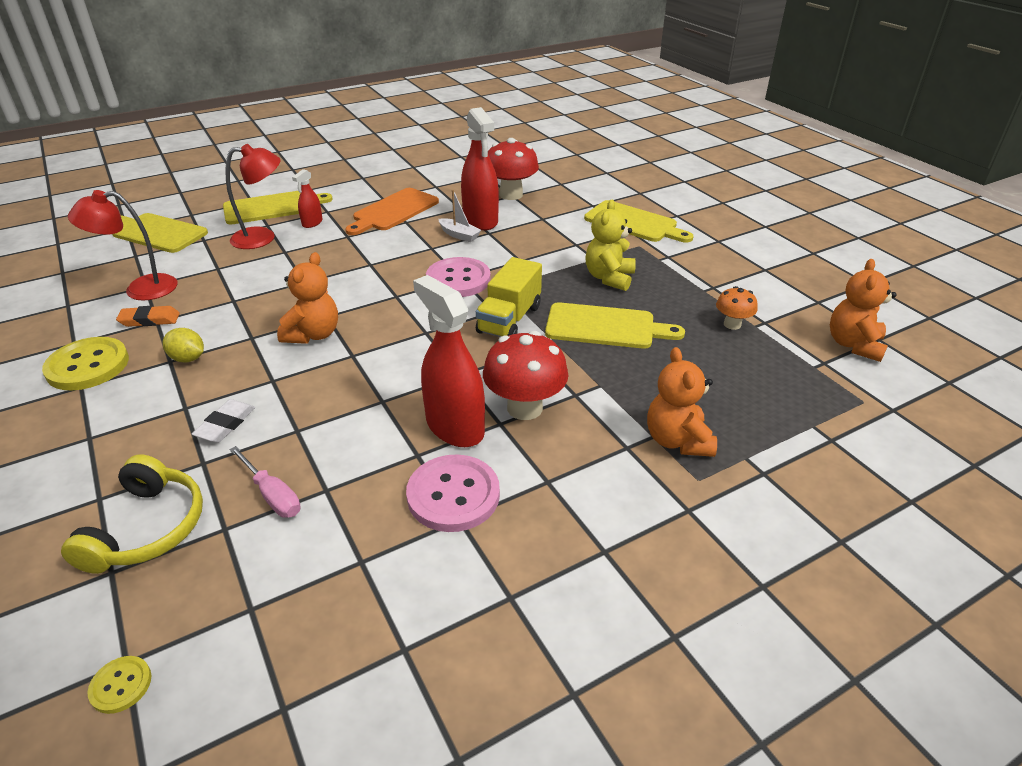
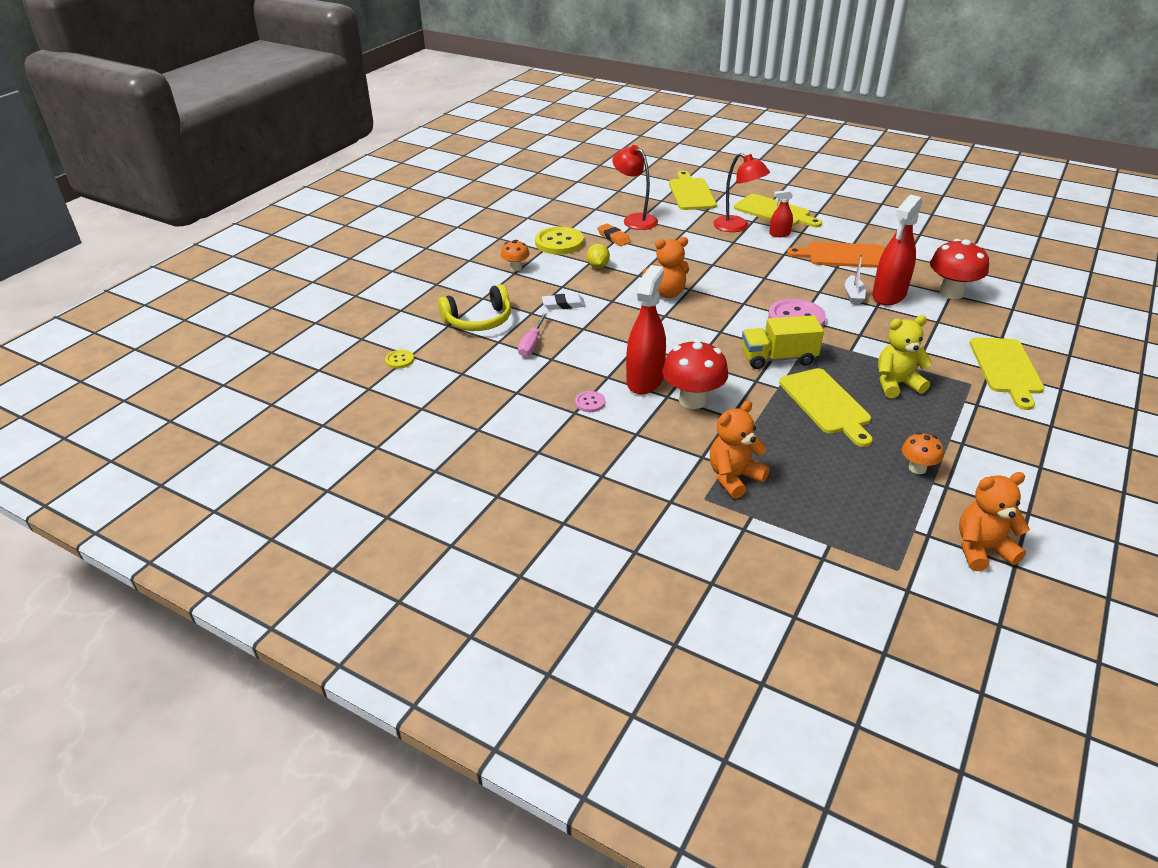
camera: 60 degrees right, 0 degrees up
(80, 431) = (515, 268): none -> orange mushroom
(453, 495) = (590, 403): pink button -> pink button, size x0.48

